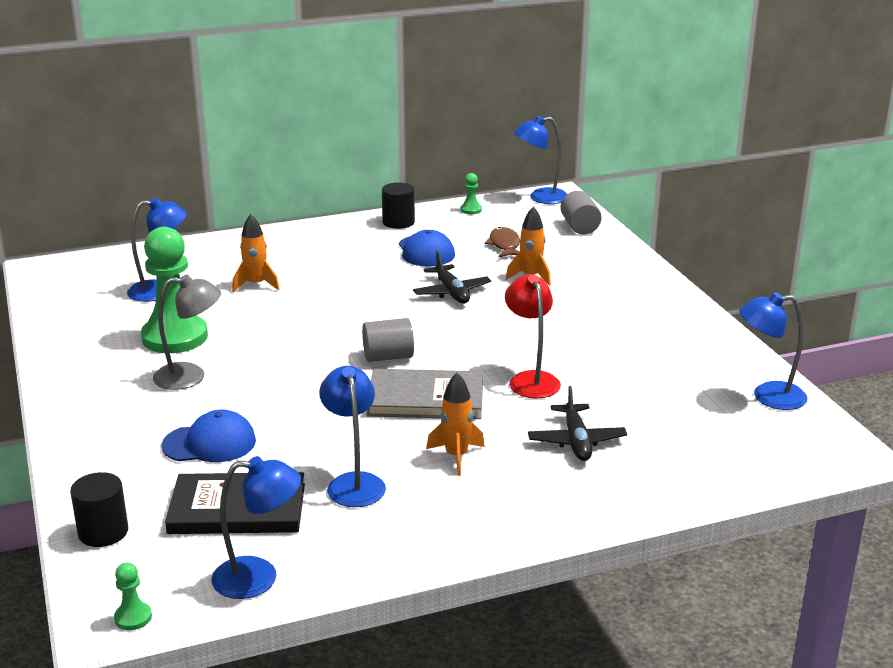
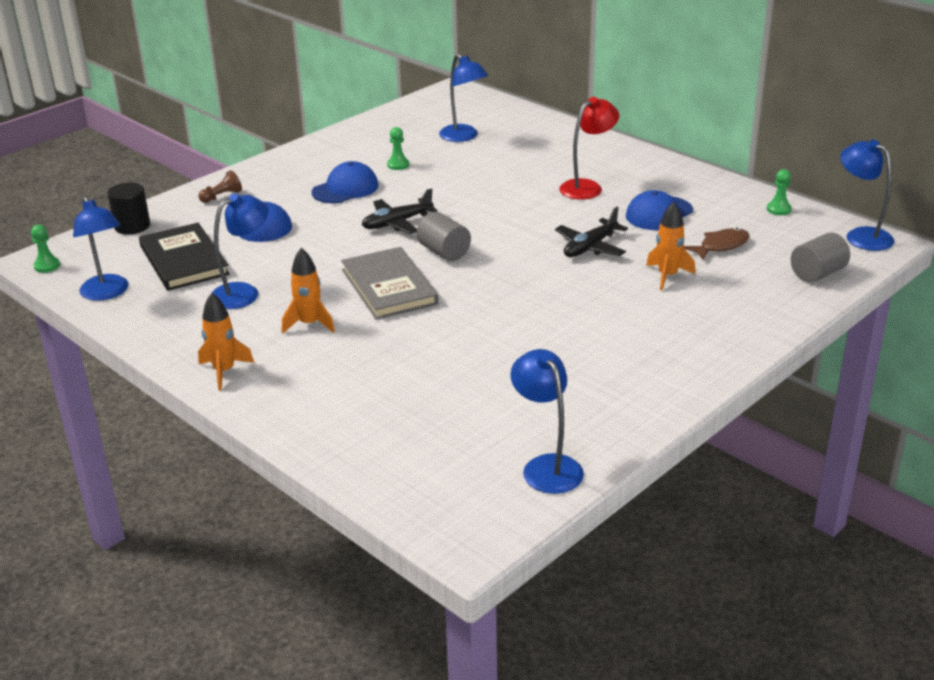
camera: 65 degrees right, 5 degrees up
(105, 455) = (222, 196): none -> brown pawn
(175, 337) = (398, 165): green pawn -> green pawn, size x0.40
(190, 377) = (345, 189): grey lamp -> blue cap
(256, 285) = (512, 165): orange rocket -> orange rocket (224, 371)
(398, 222) = (703, 185): black cylinder -> none
(531, 379) = (464, 326): red lamp -> red lamp (587, 187)
(576, 441) = (374, 374): black plane -> black plane (397, 223)

